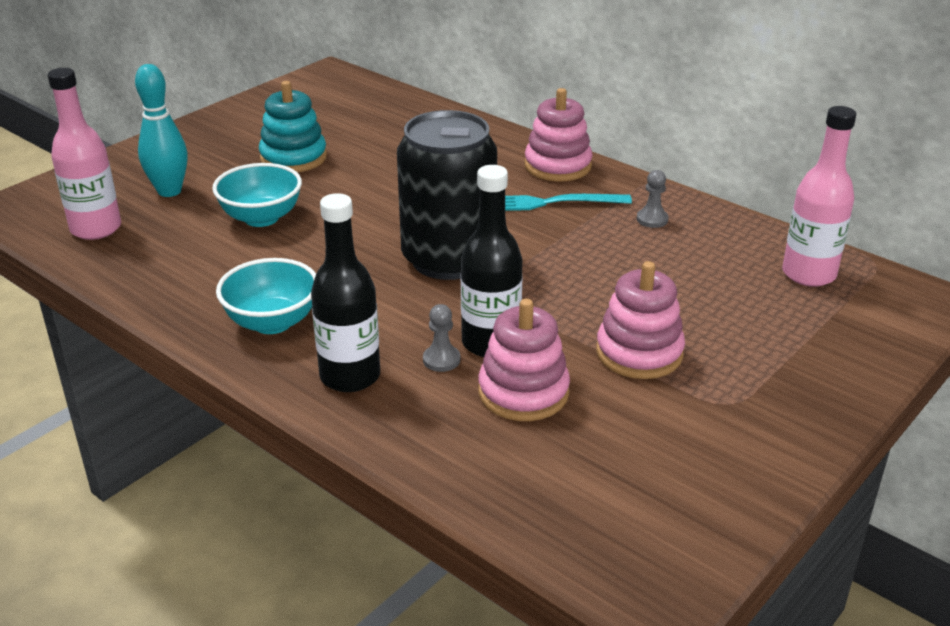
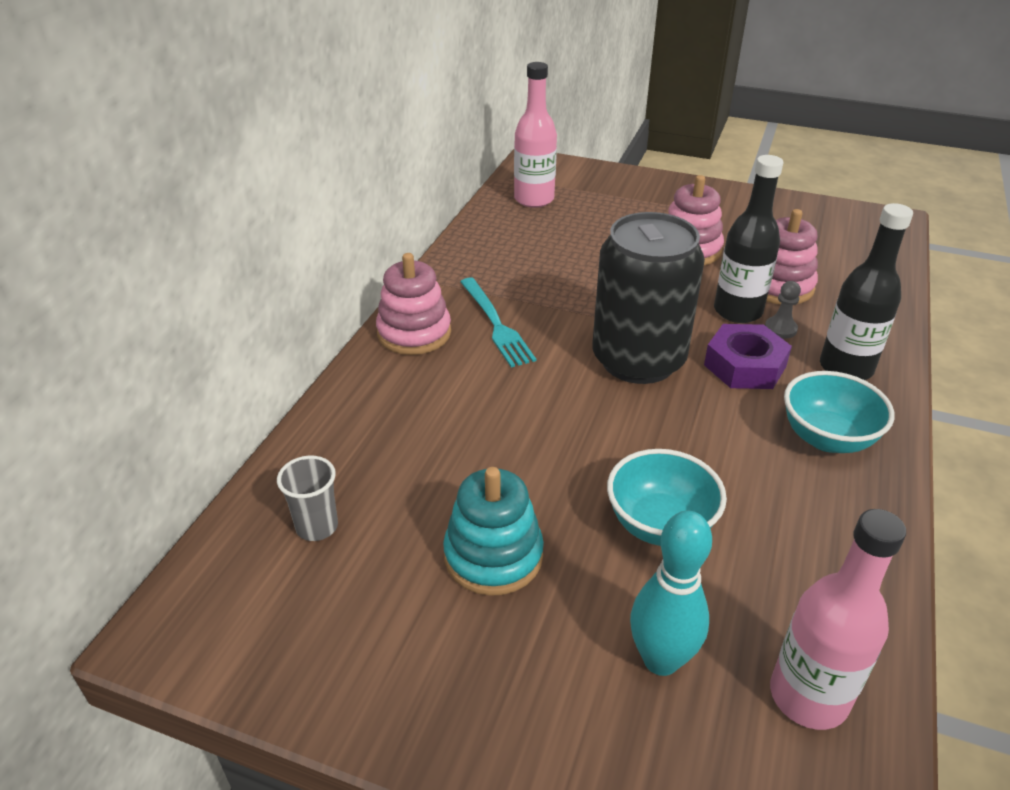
camera: 110 degrees left, 5 degrees up
(368, 112) = (317, 527): none -> grey cup
(399, 314) = (744, 366): none -> purple nut
(652, 219) = (493, 268): grey pawn -> none

